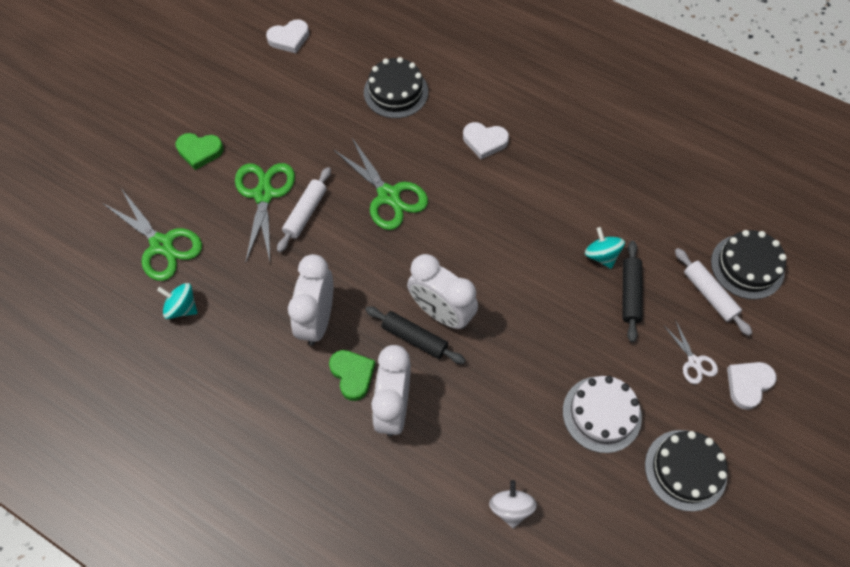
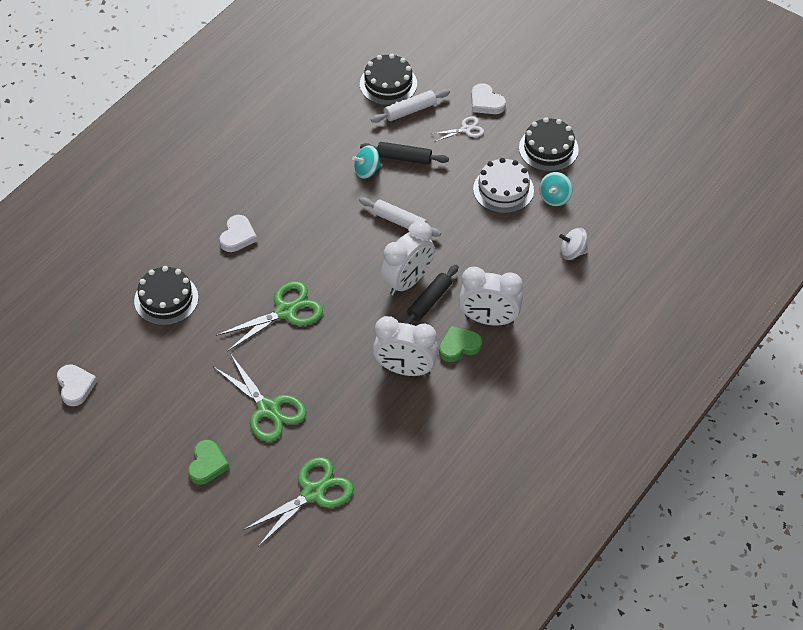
camera: 85 degrees left, 10 degrees down
(182, 307) = (382, 473): turquoise spinning top -> turquoise spinning top (554, 197)
(264, 194) = (268, 409): green scissors -> green scissors turned 135 degrees counterclockwise
(305, 213) = (294, 376): white rolling pin -> white rolling pin (399, 221)

